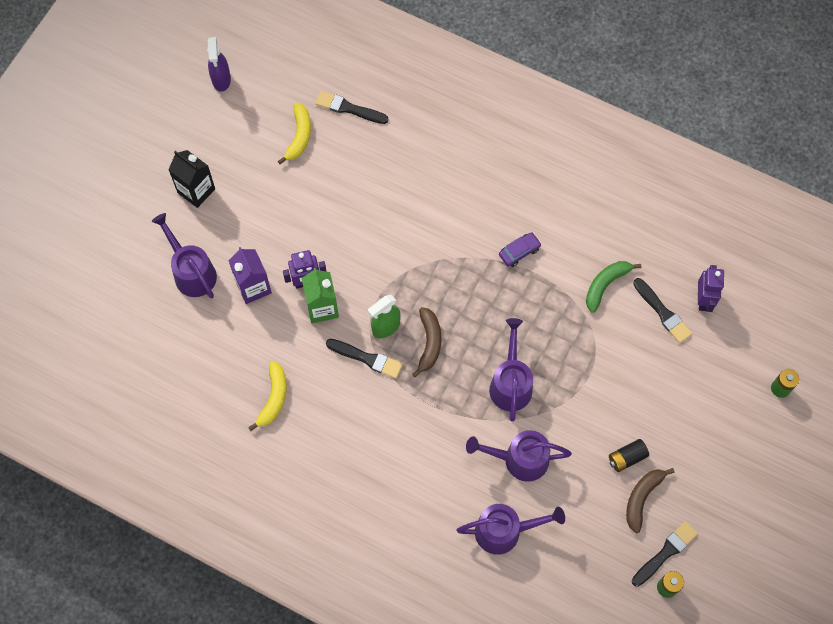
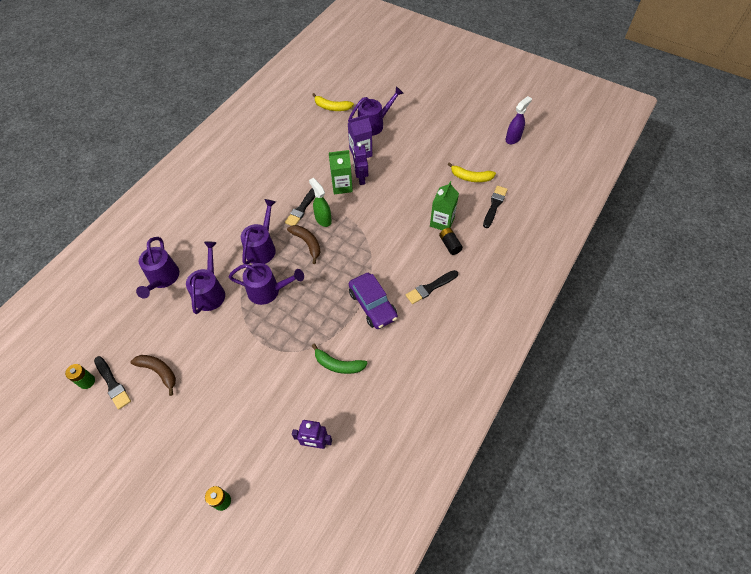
camera: 95 degrees right, 10 degrees down
(196, 190) = (430, 126): black carton -> none
(221, 80) = (513, 138): purple spray bottle -> purple spray bottle turned 135 degrees clockwise
(273, 398) = (284, 161): yellow banana -> yellow banana (332, 107)
(381, 173) = (442, 222): none -> green carton
(429, 343) = (307, 243): brown banana -> brown banana turned 135 degrees counterclockwise
(440, 403) = (262, 247): none -> purple watering can
(519, 252) = (373, 305): purple car -> purple car, size x1.83
(605, 285) = (338, 364): green banana -> green banana turned 150 degrees clockwise
(627, 458) = (193, 364): black battery -> black battery (450, 245)
(663, 312) = (308, 407): black brush -> black brush (430, 288)

